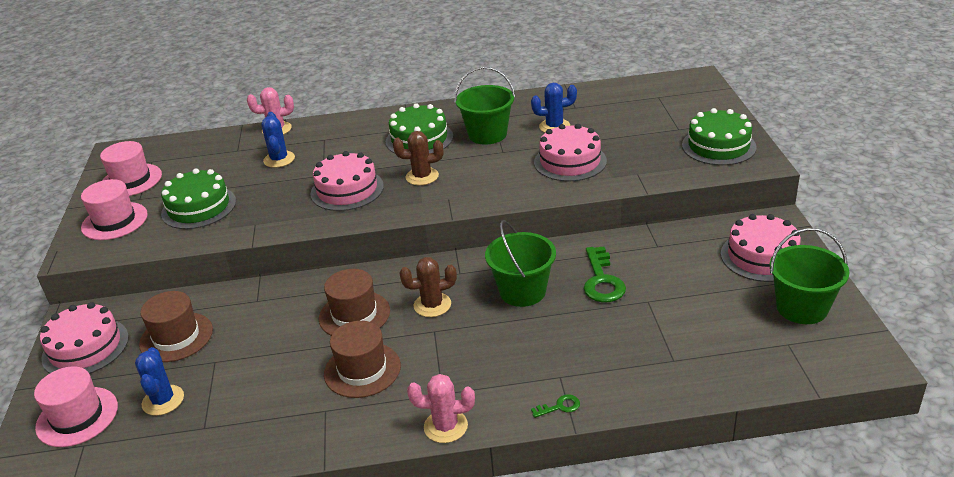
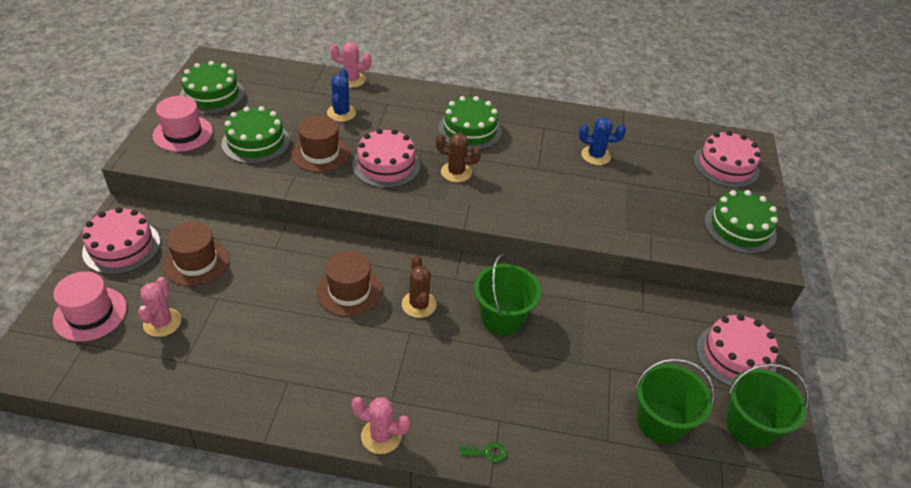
camera: 10 degrees right, 10 degrees up
(131, 180) = (212, 95): pink hat -> green cake
(163, 400) = (162, 322): blue cactus -> pink cactus
(362, 370) = (334, 351): brown hat -> brown hat (320, 153)
(432, 305) = (419, 304): brown cactus -> brown cactus turned 75 degrees clockwise
(487, 134) = (532, 145): green bucket -> green bucket (660, 422)
(570, 161) = (594, 199): pink cake -> pink cake (725, 166)
(602, 280) = (577, 331): green key -> none

